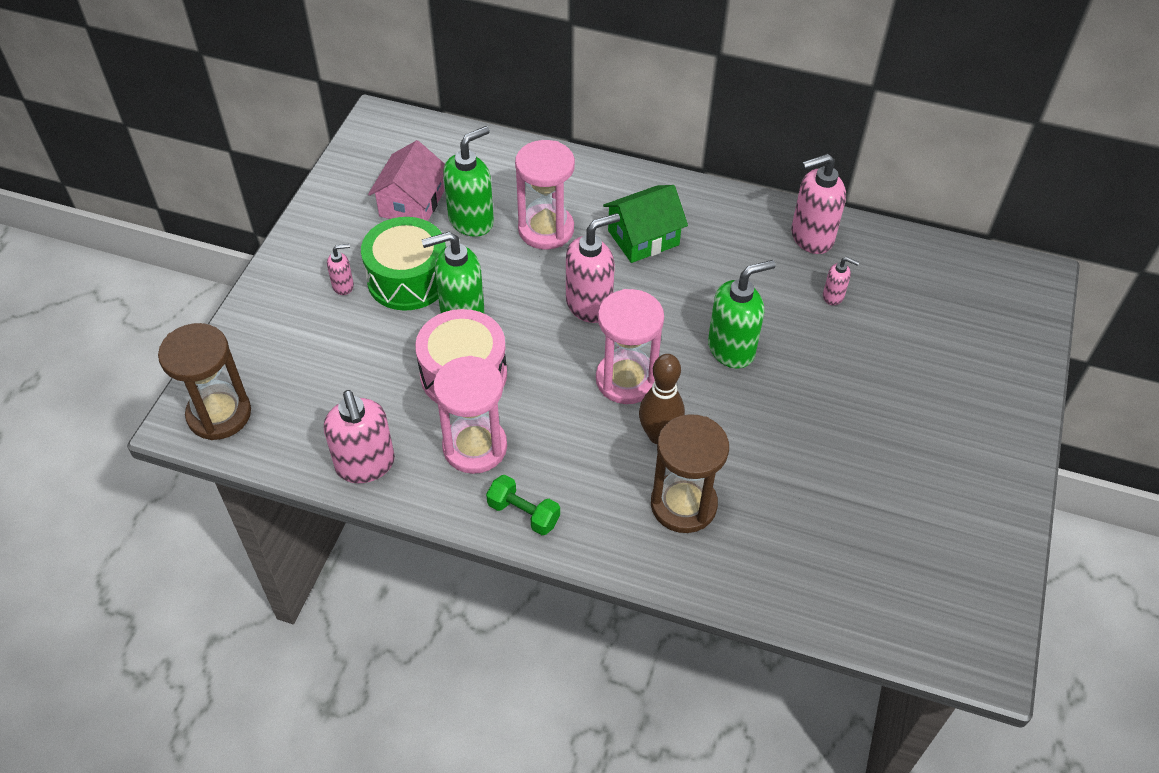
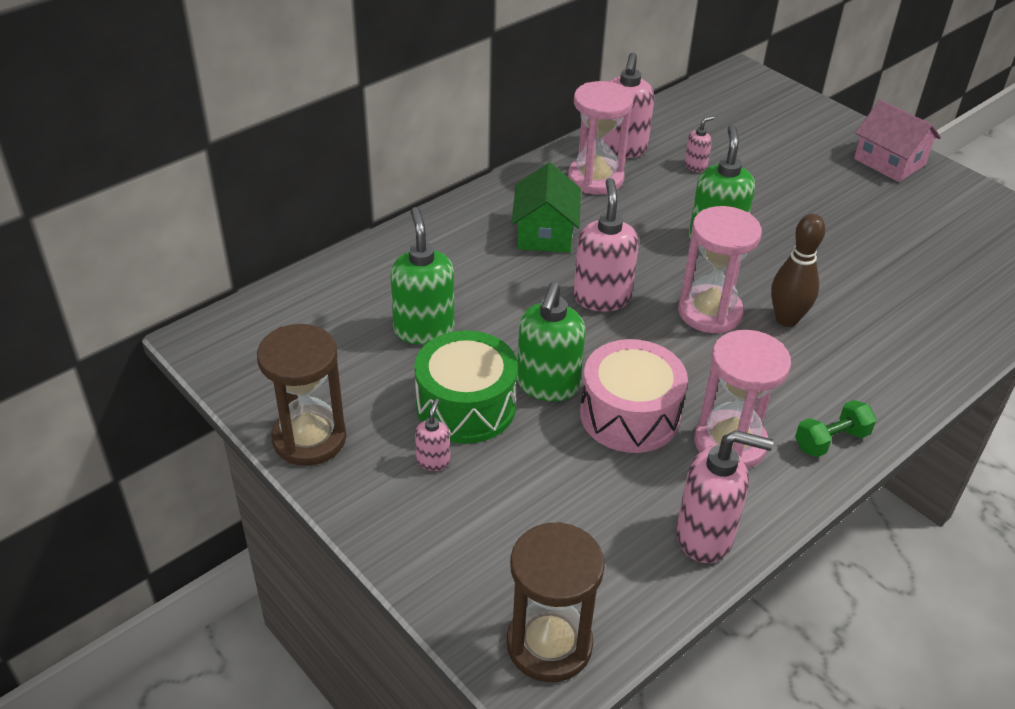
camera: 60 degrees left, 10 degrees down
(412, 203) = (357, 362): pink house -> pink house (889, 162)
(546, 229) = (481, 285): pink hourglass -> pink hourglass (595, 179)
(683, 504) = (871, 337): brown hourglass -> brown hourglass (309, 438)

